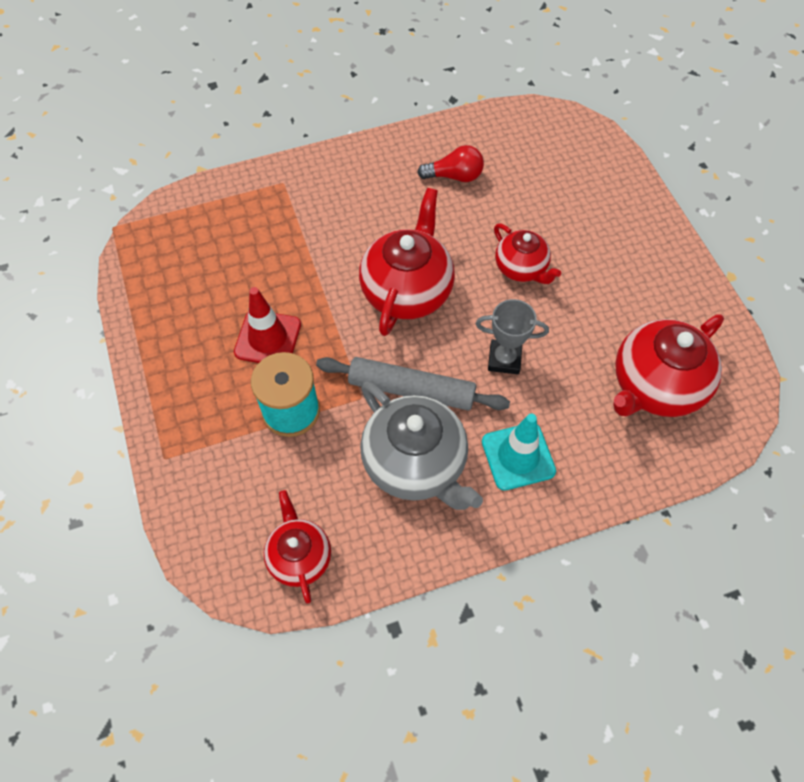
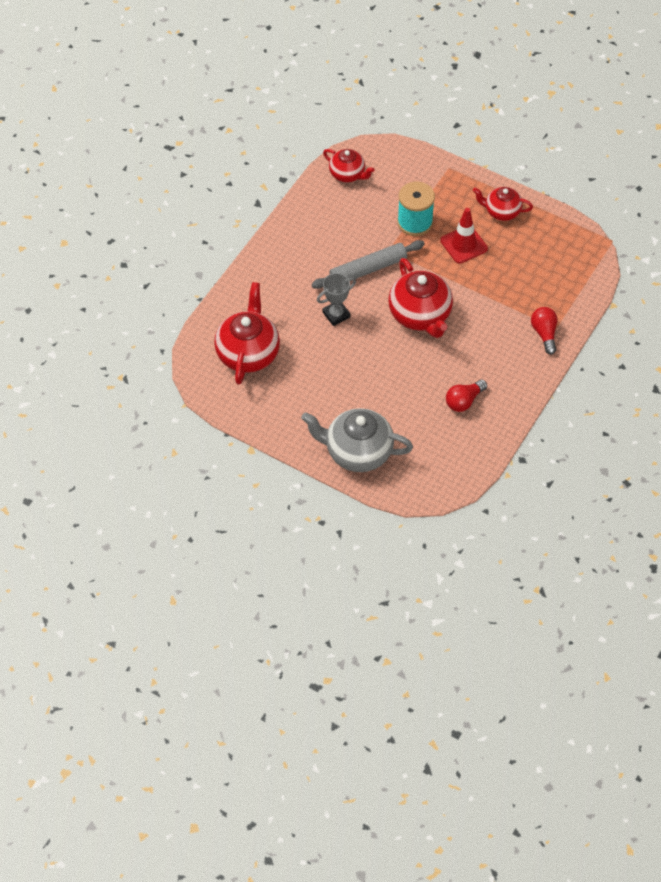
camera: 140 degrees right, 5 degrees down
(301, 184) = (544, 333): none -> red light bulb
(415, 464) = (333, 240): grey teapot -> grey teapot (357, 452)
(518, 456) = (289, 275): turquoise traffic cone -> none
(521, 268) = (372, 370): red teapot -> red teapot (501, 211)

